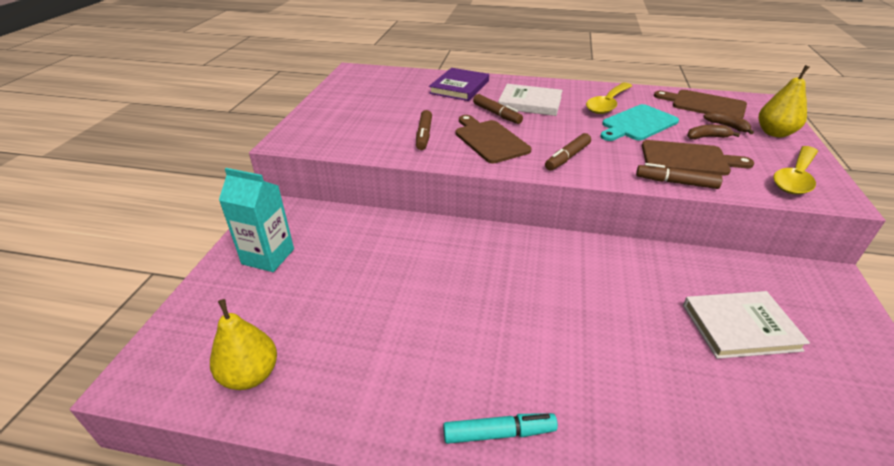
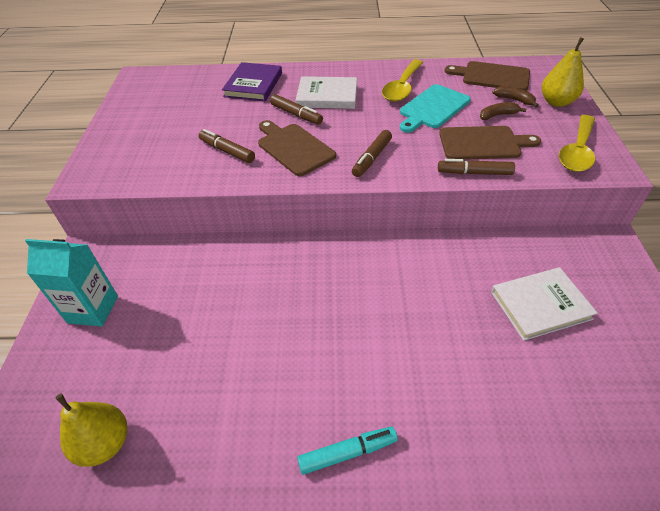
camera: 10 degrees left, 10 degrees up
(424, 135) = (227, 151): brown marker -> brown marker turned 135 degrees clockwise

